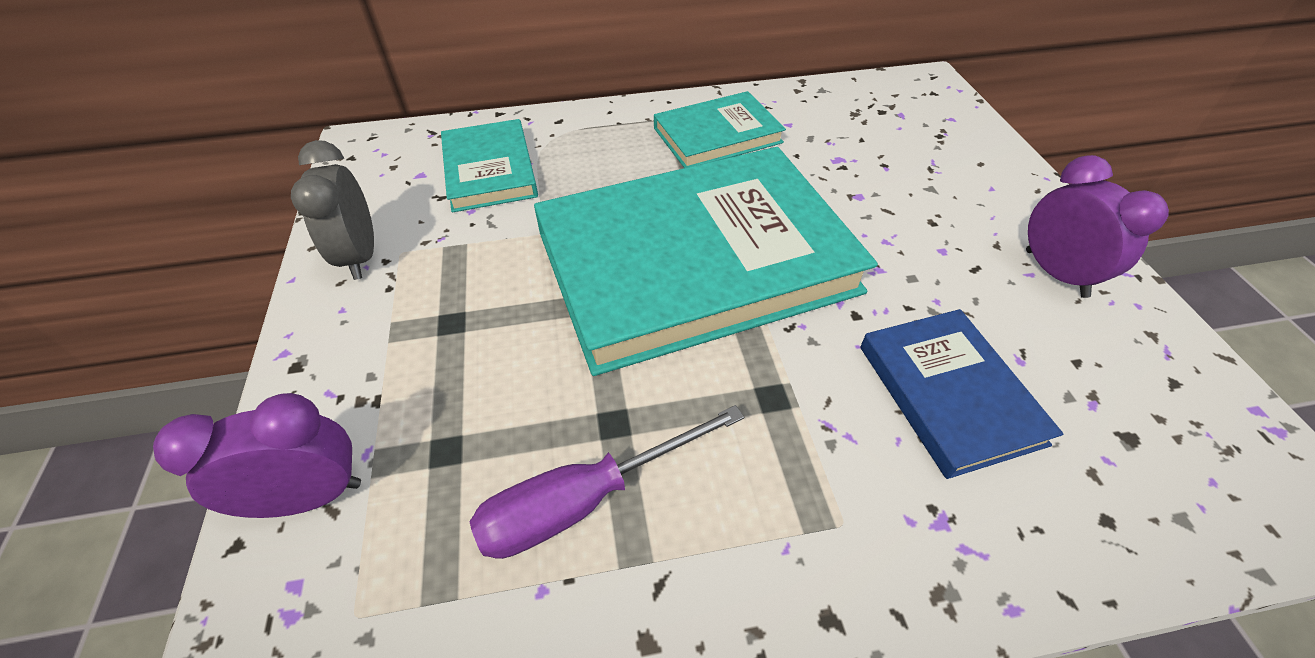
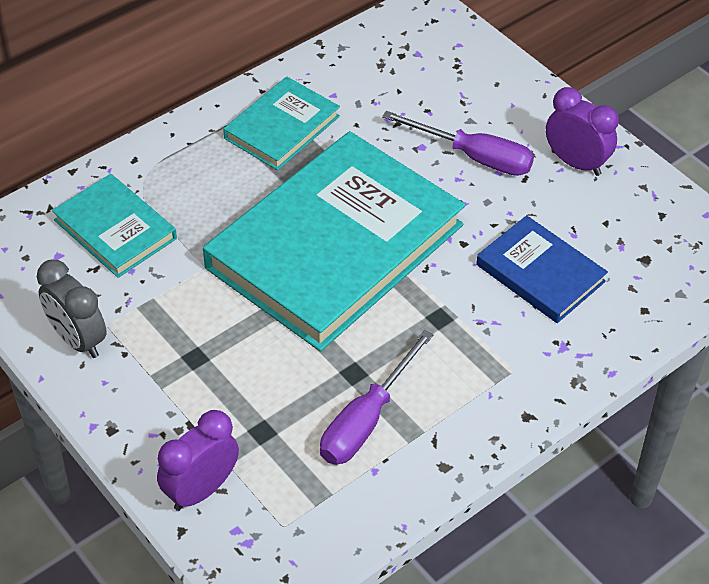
camera: 30 degrees left, 0 degrees up
(918, 225) = (474, 157): none -> purple screwdriver

